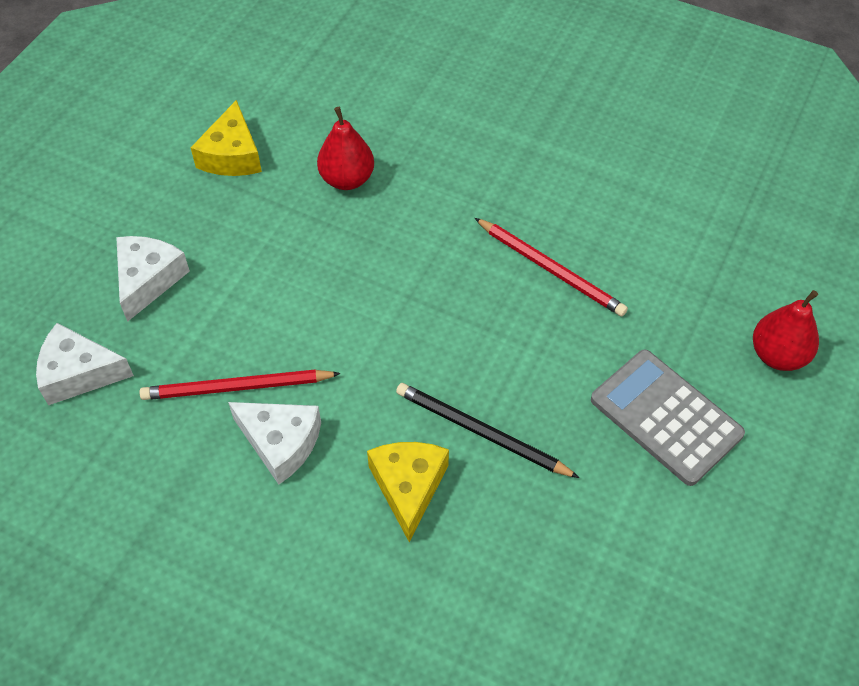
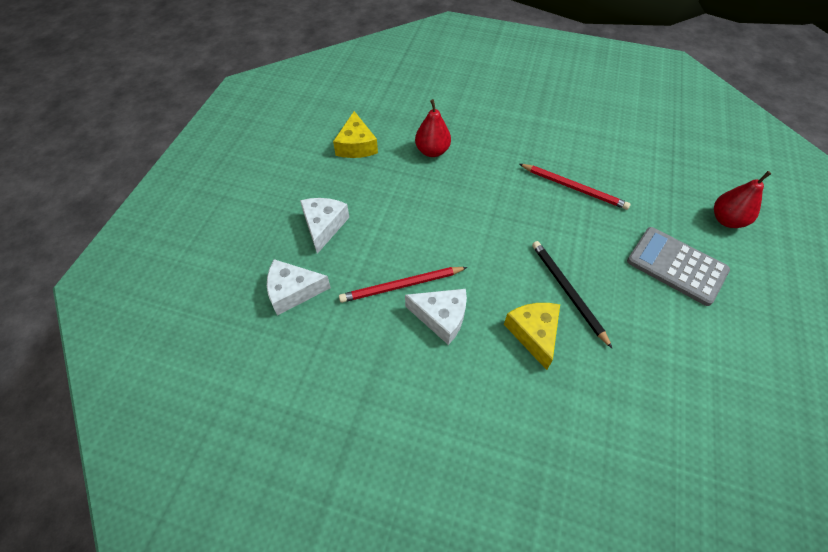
camera: 10 degrees left, 0 degrees up
(481, 432) = (567, 291): black pencil -> black pencil turned 45 degrees clockwise

